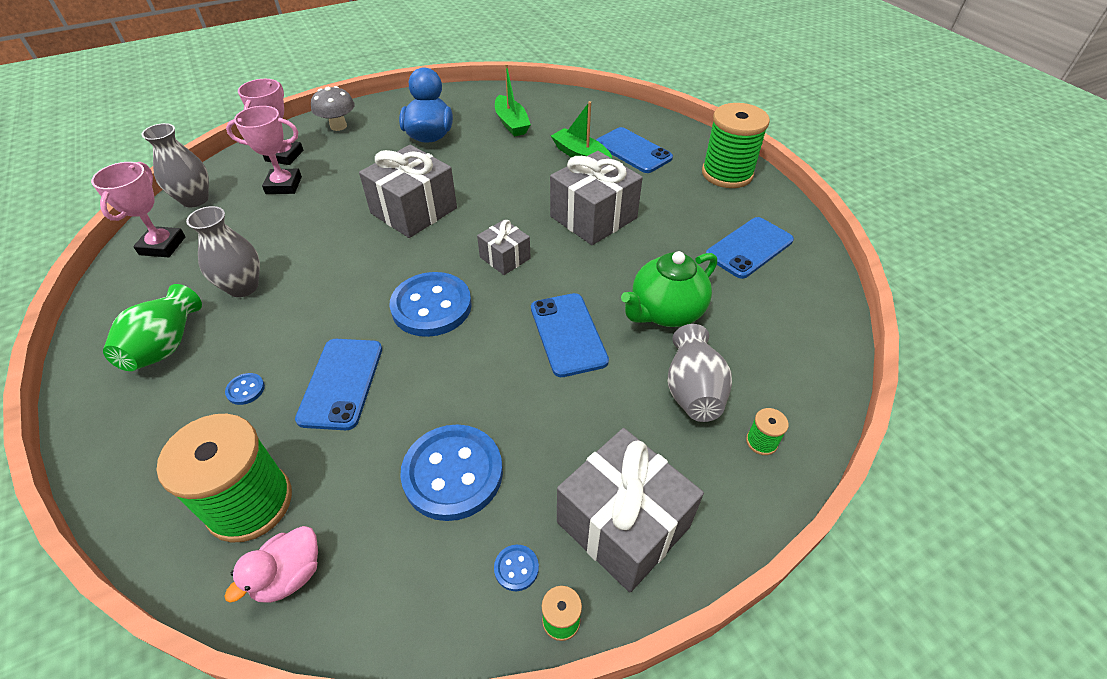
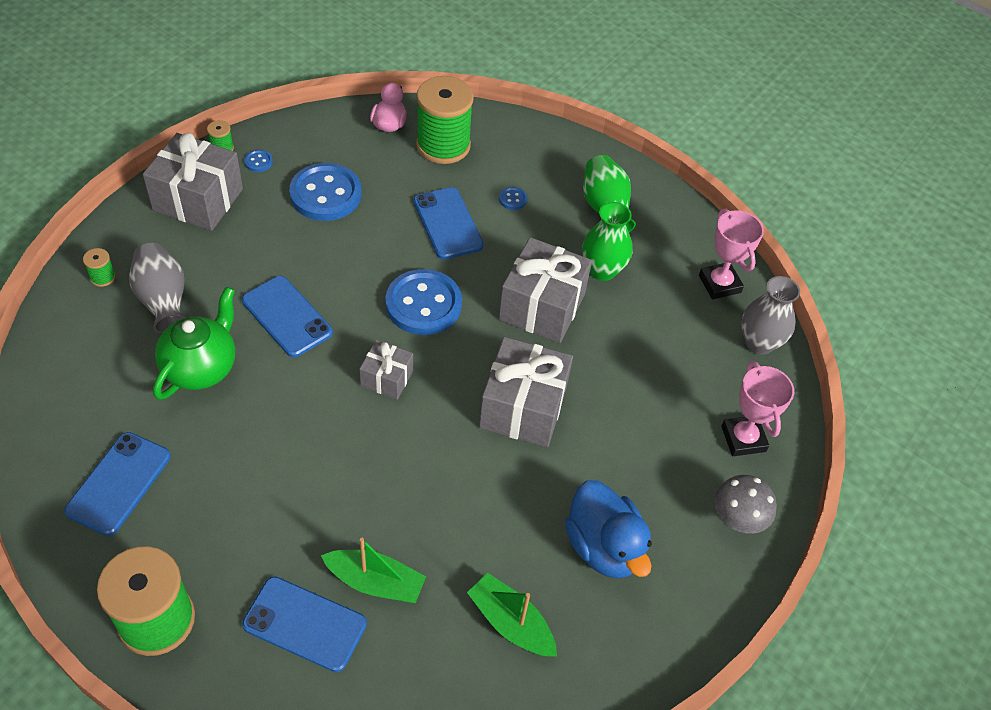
camera: 150 degrees right, 5 degrees up
(243, 287) = (602, 270): grey vase -> green vase
(284, 185) = (693, 393): pink trophy -> none
(593, 217) = (315, 469): grey gift -> grey gift (542, 307)

